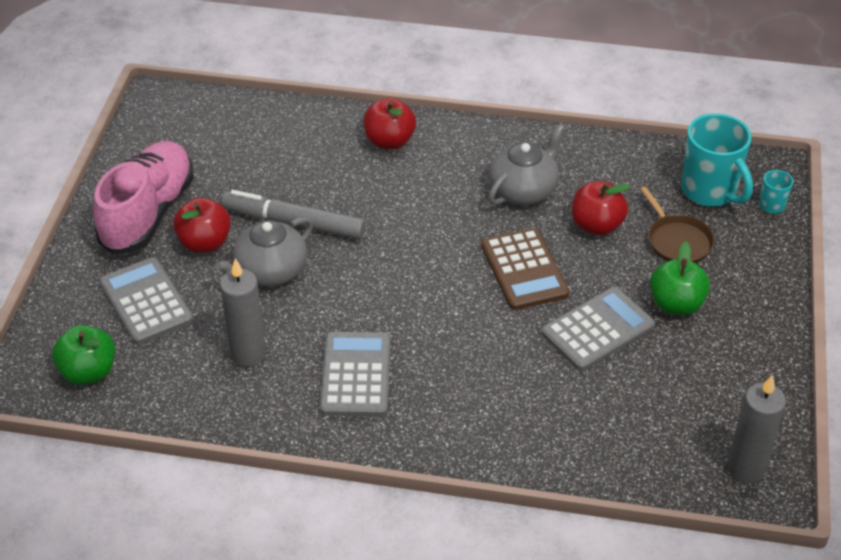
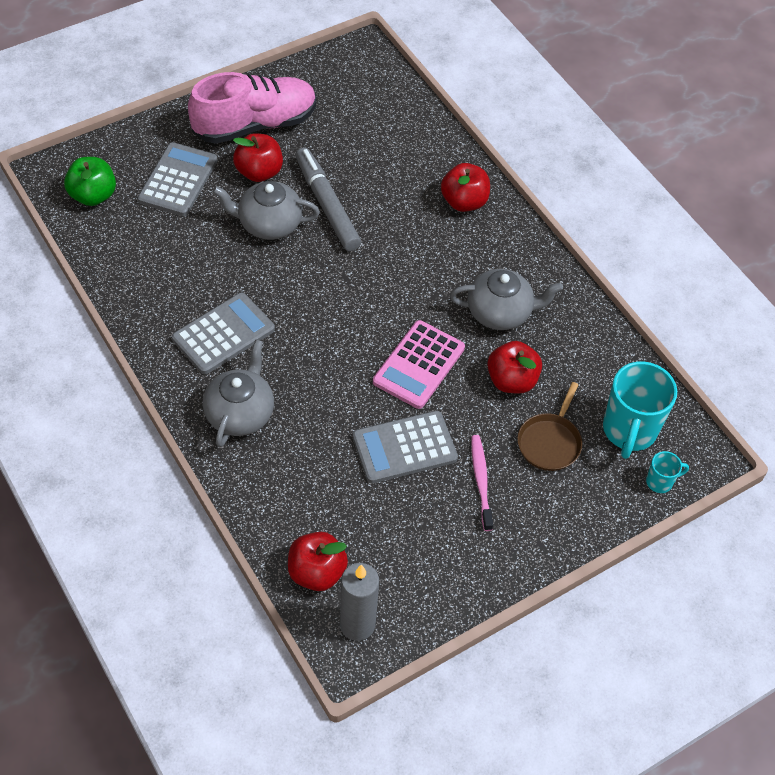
camera: 45 degrees right, 10 degrees up
(248, 354) = (185, 264): grey candle -> none
(454, 415) = (240, 413): none -> grey teapot
(524, 270) = (418, 365): brown calculator -> pink calculator
(598, 330) = (404, 447): grey calculator -> grey calculator turned 150 degrees clockwise
(670, 464) = (316, 572): none -> red apple
(676, 304) = (481, 481): green apple -> pink toothbrush

